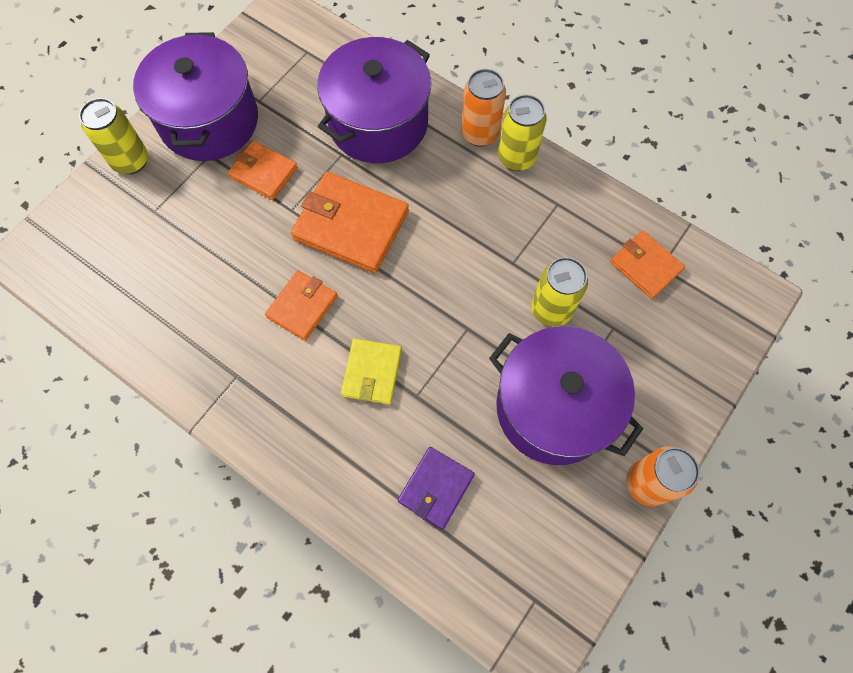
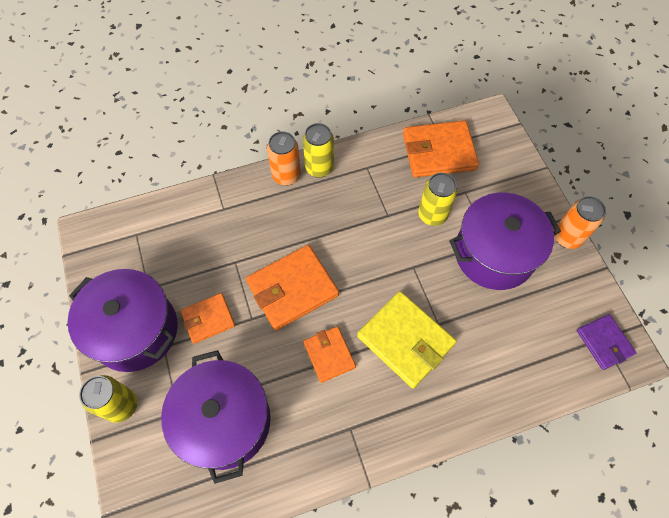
camera: 55 degrees left, 5 degrees down
(372, 372) = (405, 340): yellow wallet -> yellow wallet, size x1.69
(378, 123) = (230, 226): purple pot -> purple pot (225, 421)
(436, 488) = (504, 350): purple wallet -> purple wallet (604, 342)
(645, 266) = (439, 152): orange wallet -> orange wallet, size x1.69

